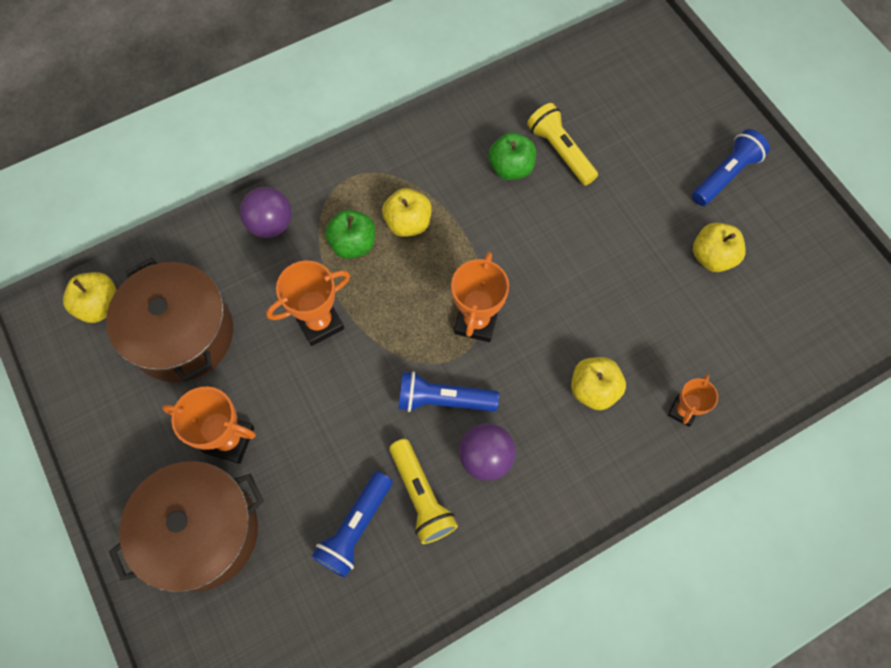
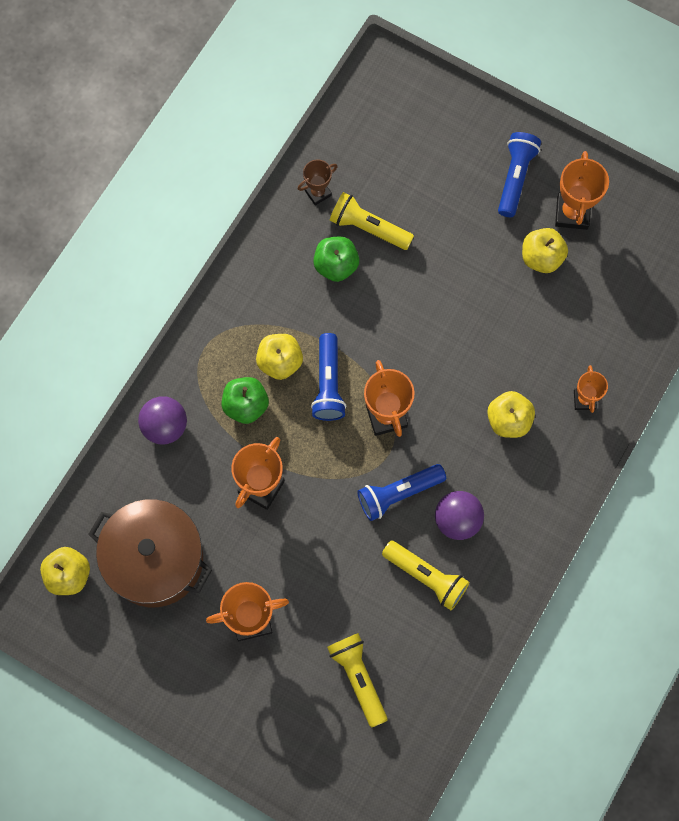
camera: 30 degrees left, 5 degrees up
(202, 532) = (277, 699): brown pot -> none
(292, 558) = (358, 678): none -> yellow flashlight
(356, 528) = (392, 628): blue flashlight -> blue flashlight (328, 383)
(532, 101) = (318, 193): none -> brown trophy
(765, 232) = (572, 213): none -> orange trophy

